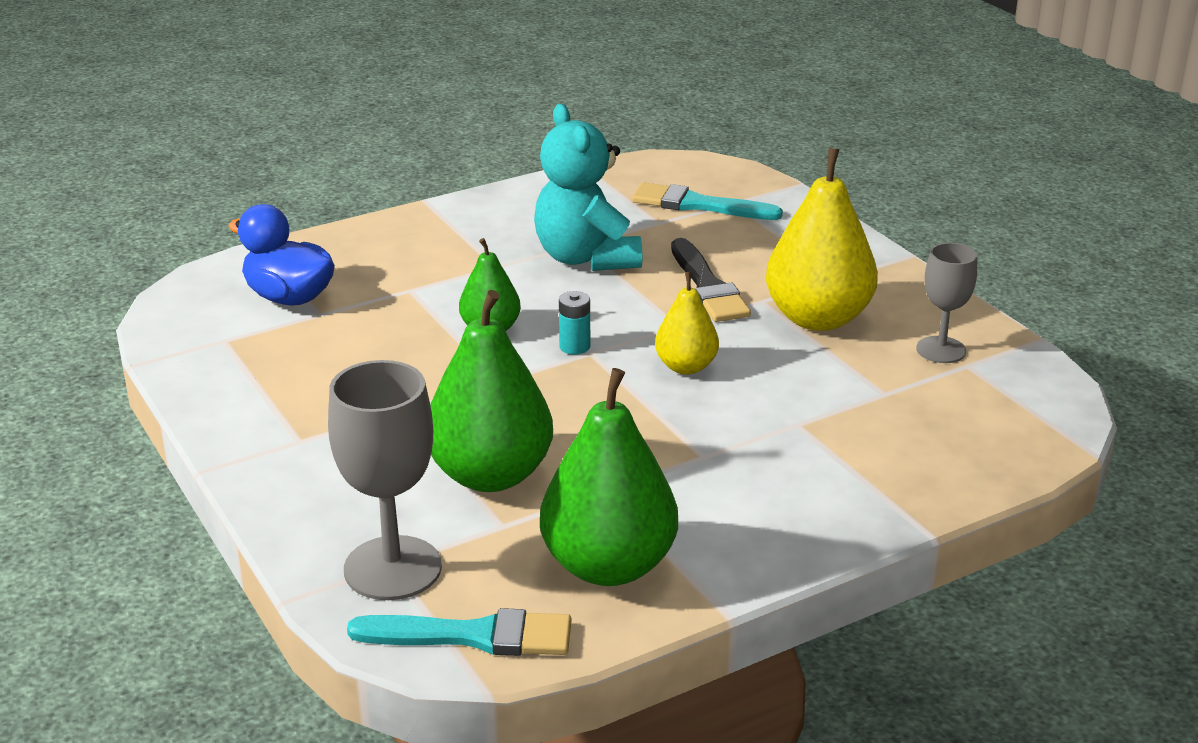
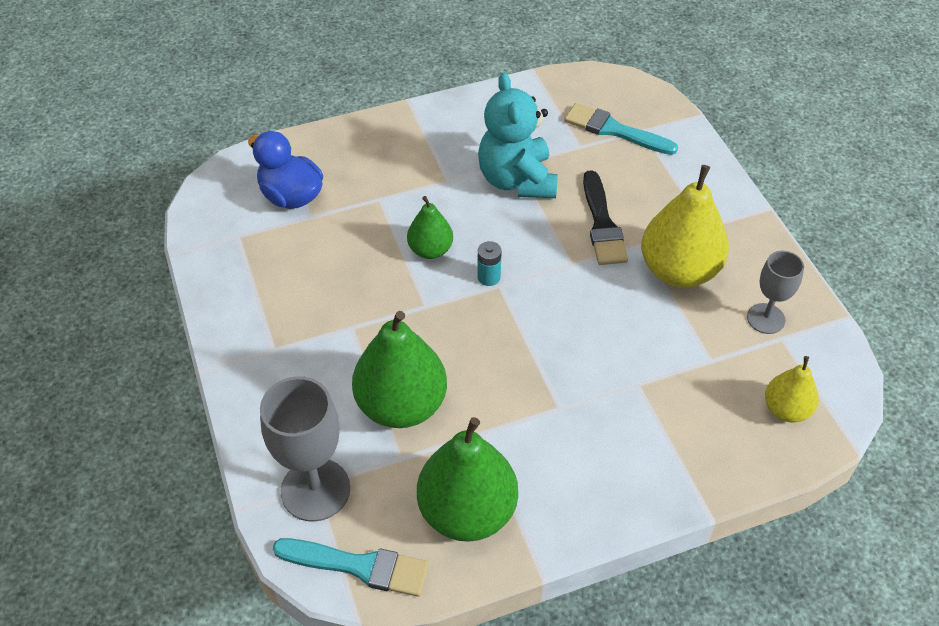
camera: 10 degrees right, 20 degrees up
(686, 367) = (567, 310): yellow pear -> yellow pear (786, 409)

